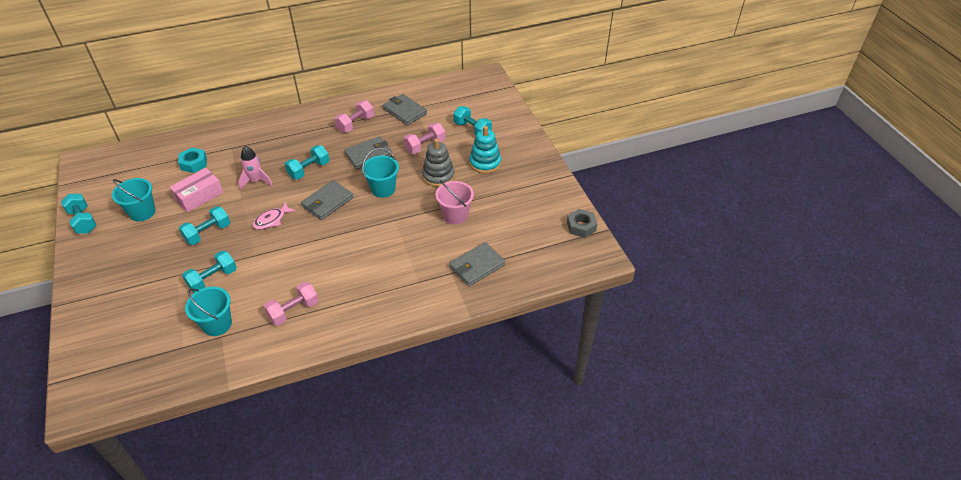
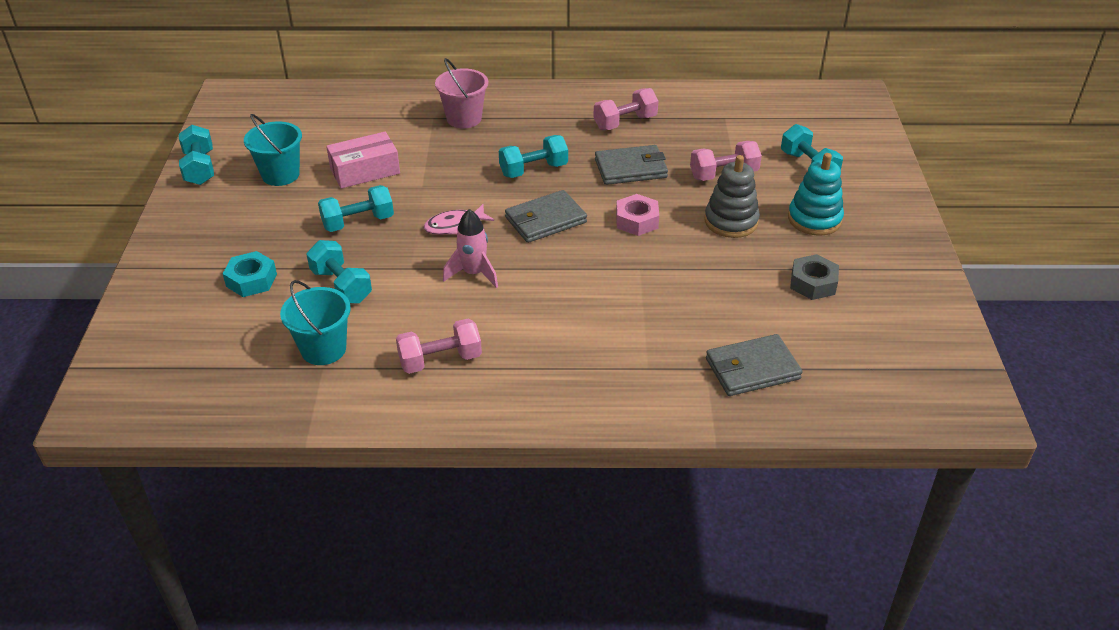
camera: 20 degrees right, 5 degrees down
(194, 163) = (374, 127): turquoise nut -> turquoise nut (251, 280)
(213, 279) = (341, 286): turquoise dumbbell -> turquoise dumbbell turned 75 degrees clockwise
(256, 181) = (451, 168): pink rocket -> pink rocket (473, 273)
(383, 189) = (637, 221): turquoise bucket -> pink nut
(405, 111) = (707, 120): grey wallet -> none
(455, 215) = (740, 285): pink bucket -> pink bucket (464, 118)
(581, 226) = (954, 352): grey nut -> grey nut (813, 283)

